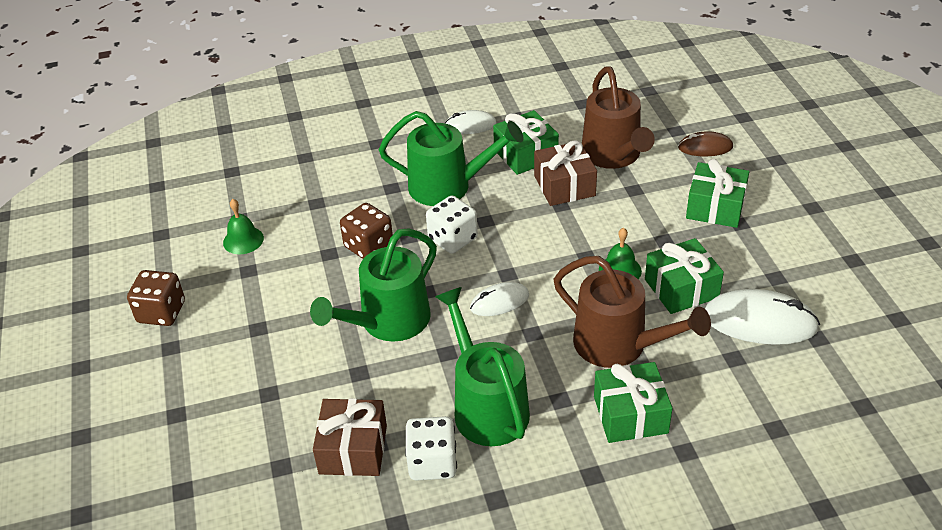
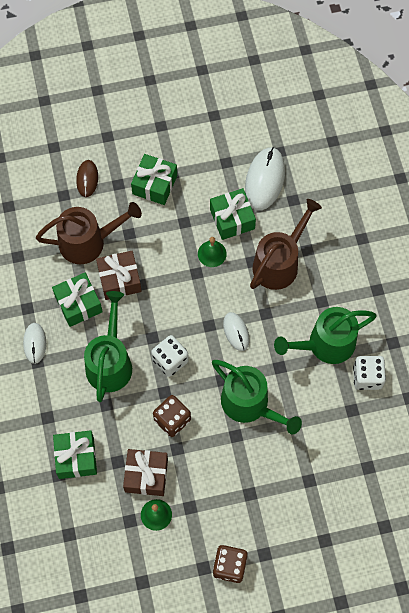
camera: 90 degrees left, 25 degrees up
(353, 449) = (356, 424): brown gift -> brown gift (146, 475)
(630, 414) = (334, 263): green gift -> green gift (76, 457)

